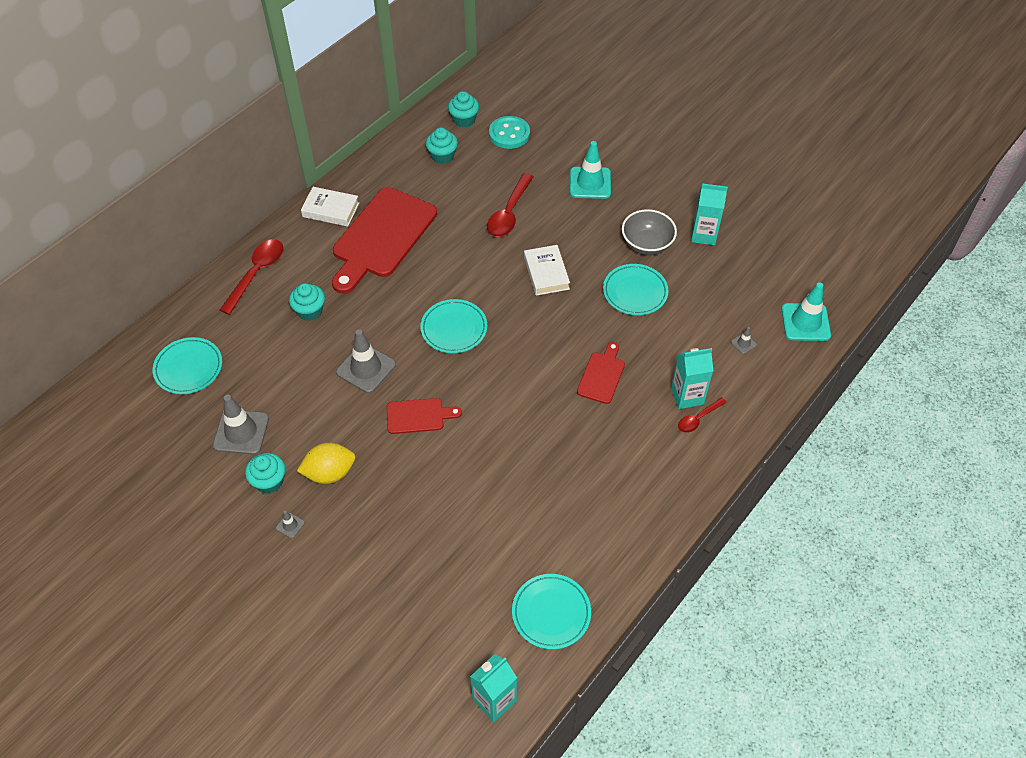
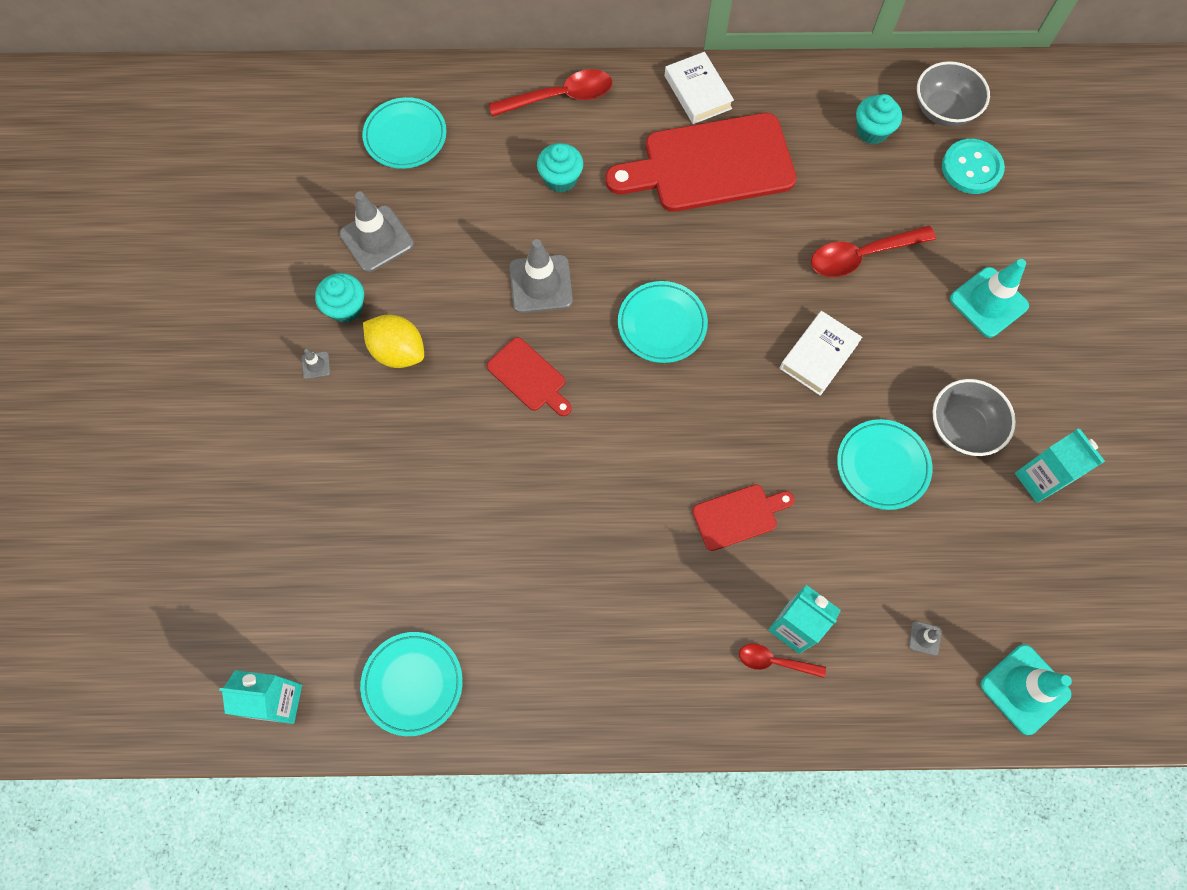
camera: 50 degrees right, 15 degrees up
(464, 120) = (943, 110): turquoise cupcake -> grey bowl

